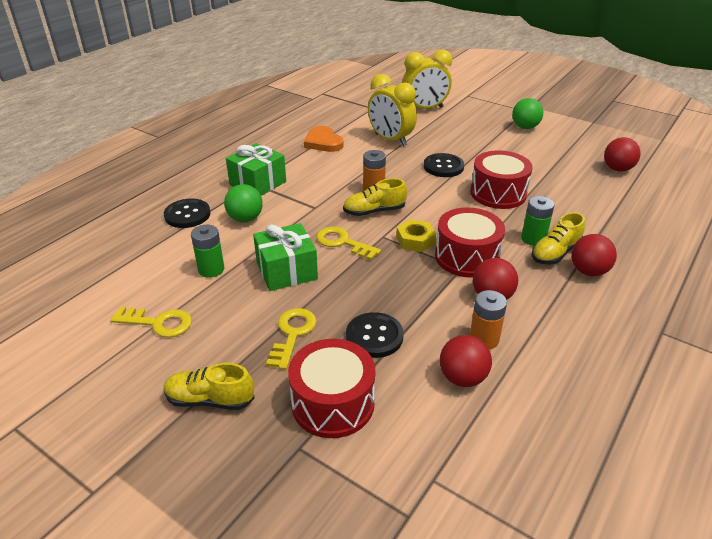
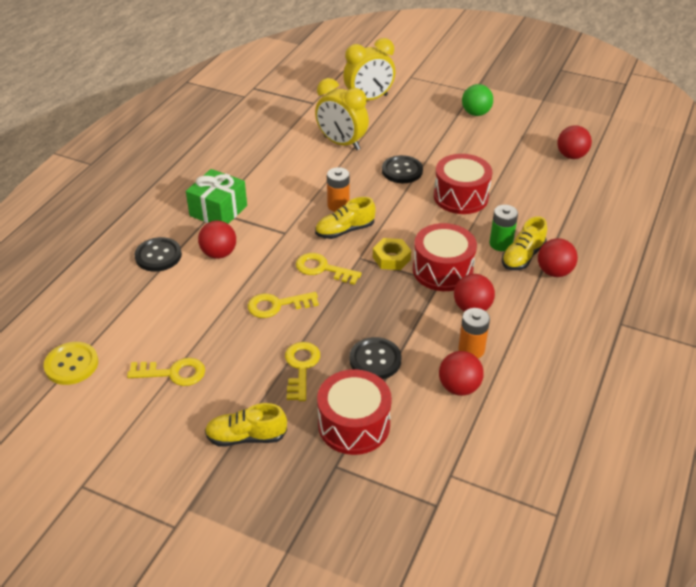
camera: 10 degrees left, 5 degrees up
(63, 302) = (71, 364): none -> yellow button
(211, 269) = (204, 313): green battery -> none
(245, 219) = (219, 253): green ball -> red ball
(286, 271) = (277, 305): green gift -> yellow key
(323, 142) = (272, 153): orange heart -> none

